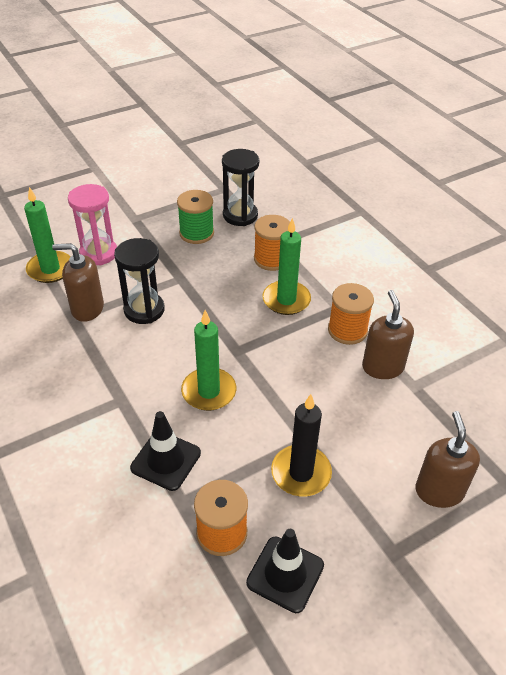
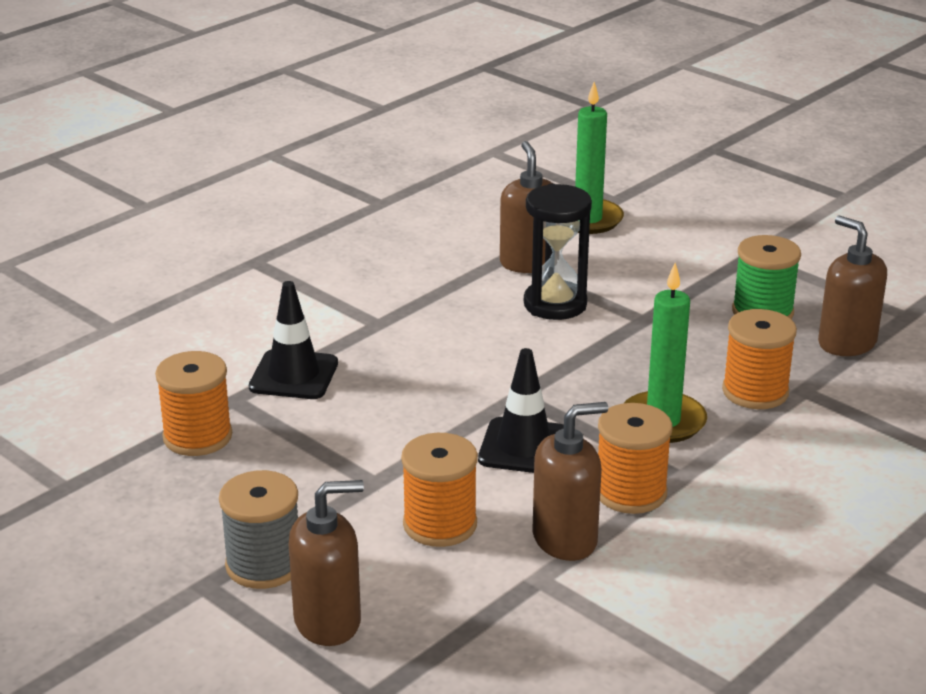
camera: 75 degrees right, 15 degrees down
(98, 253) = (648, 245): pink hourglass -> none
(209, 391) = (426, 385): green candle -> none
(240, 215) = (846, 343): black hourglass -> brown soap dispenser
(285, 574) = (150, 495): black traffic cone -> black traffic cone (524, 447)
(301, 473) = (313, 485): black candle -> none
(357, 418) = (440, 524): none -> orange spool
(379, 515) = (264, 565): none -> grey spool

